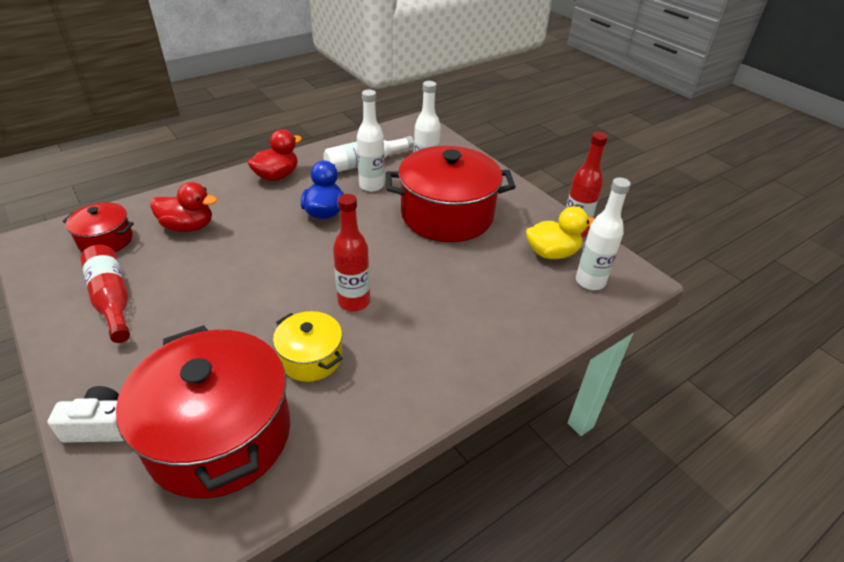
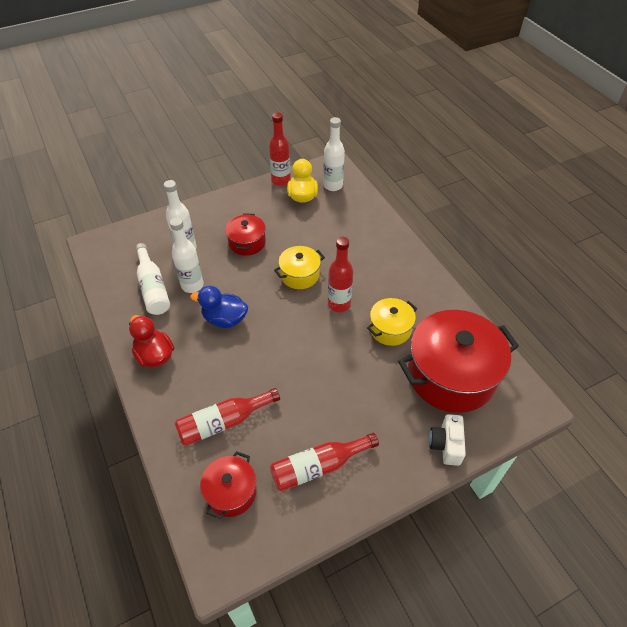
camera: 80 degrees left, 10 degrees up
(188, 227) = (224, 422): red duck -> red bottle
(401, 262) = (299, 275): none -> yellow pot
(447, 215) = (247, 242): red pot -> red pot, size x0.50

